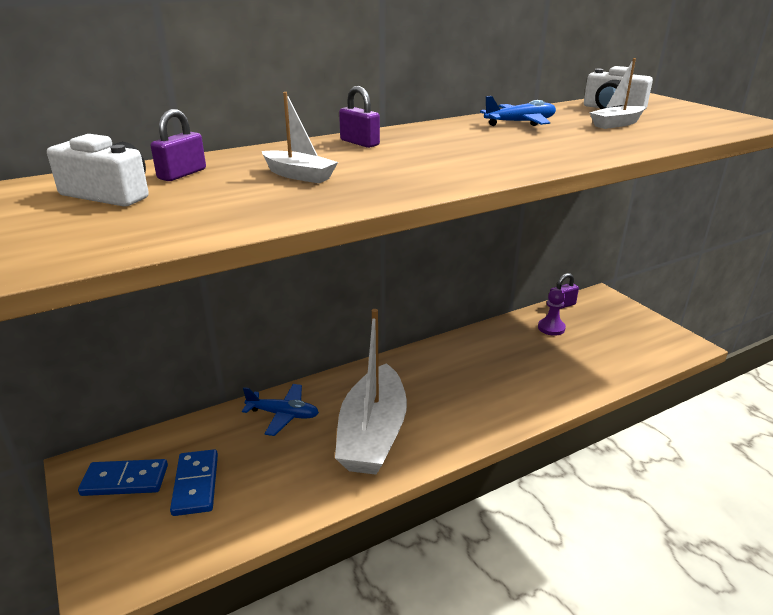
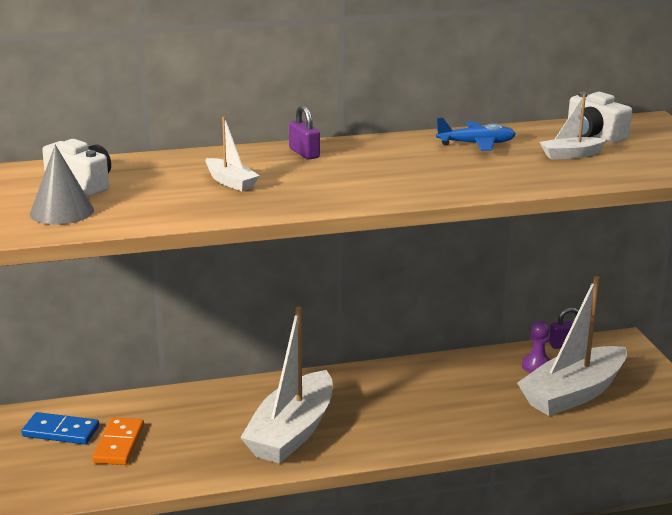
camera: 15 degrees right, 5 degrees down
(90, 230) = (62, 212): none -> grey cone
(182, 174) = (141, 171): purple padlock -> none
(195, 484) = (119, 444): blue domino -> orange domino
(283, 414) = (215, 403): blue plane -> none
(596, 349) = (573, 394): none -> white boat

